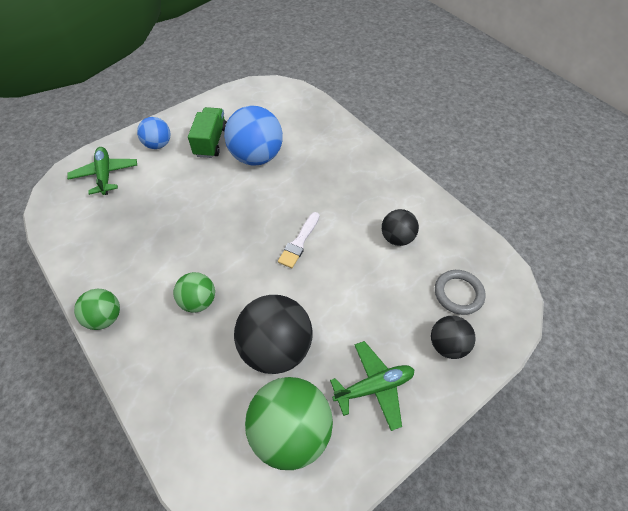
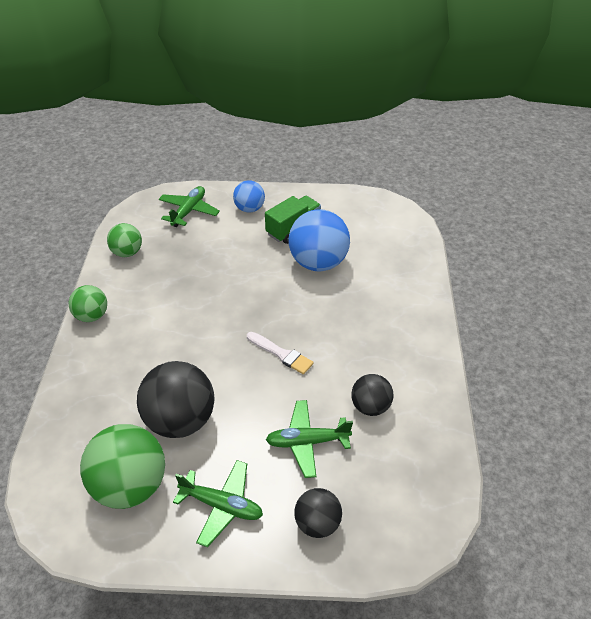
camera: 40 degrees right, 10 degrees down
(198, 301) = (161, 347): green ball -> green ball (127, 252)
(299, 242) = (281, 354): white brush -> white brush turned 120 degrees counterclockwise
(383, 293) = (307, 442): none -> green plane
(458, 293) = (376, 491): grey ring -> none

